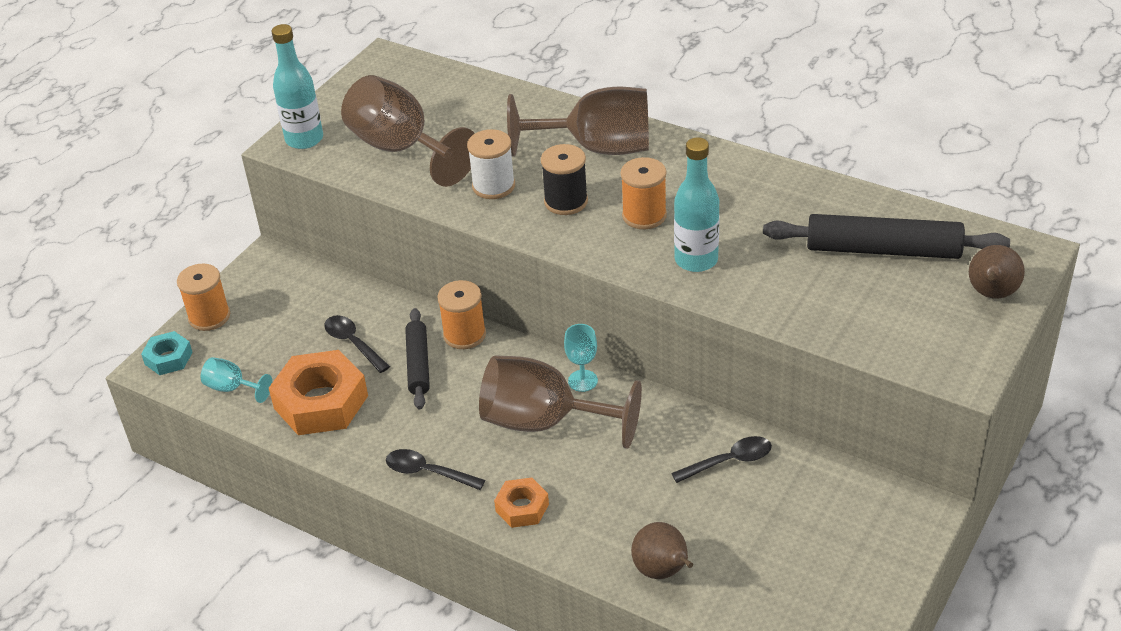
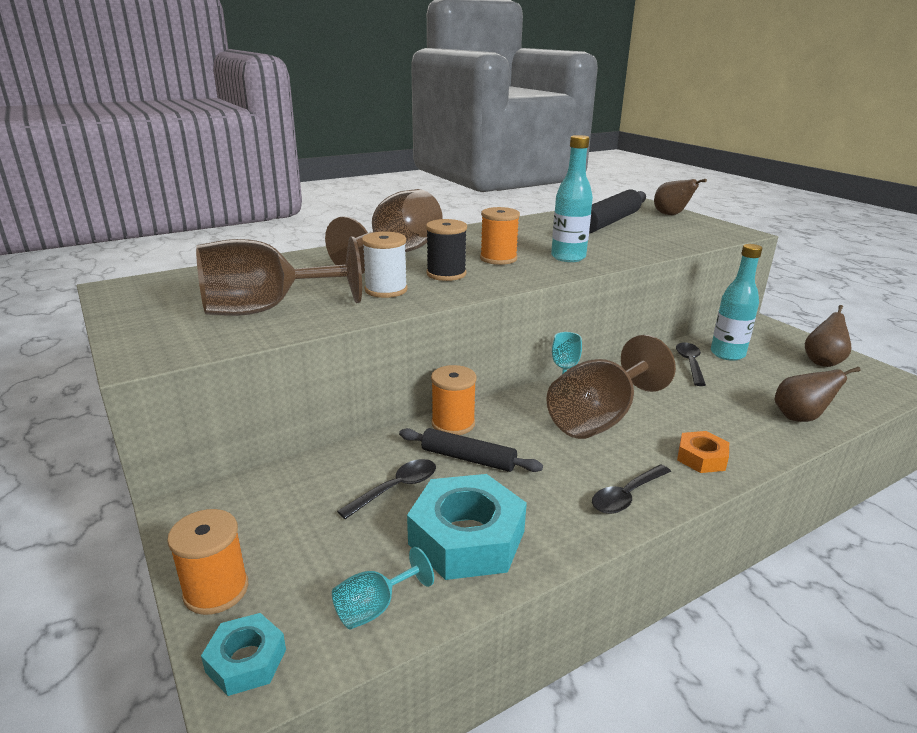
camera: 65 degrees left, 15 degrees down
(304, 139) = (155, 346): turquoise bottle -> turquoise bottle (727, 354)
(321, 402) = (467, 537): orange nut -> turquoise nut
(353, 343) = (396, 488): black spoon -> black spoon turned 150 degrees clockwise
(842, 581) = (822, 362): none -> brown pear

